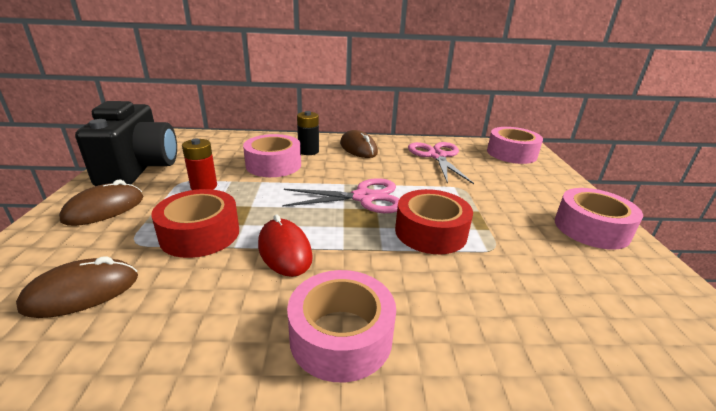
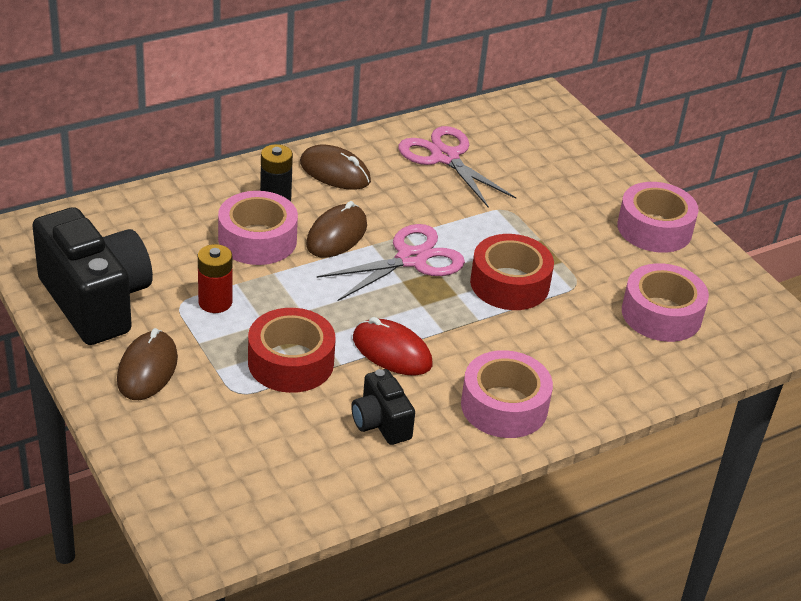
camera: 30 degrees left, 10 degrees up
(82, 292) = (262, 449): brown mouse -> brown mouse (336, 235)
(205, 307) = (381, 423): none -> black camera
(511, 153) = (532, 123): pink tape -> pink tape (661, 314)

